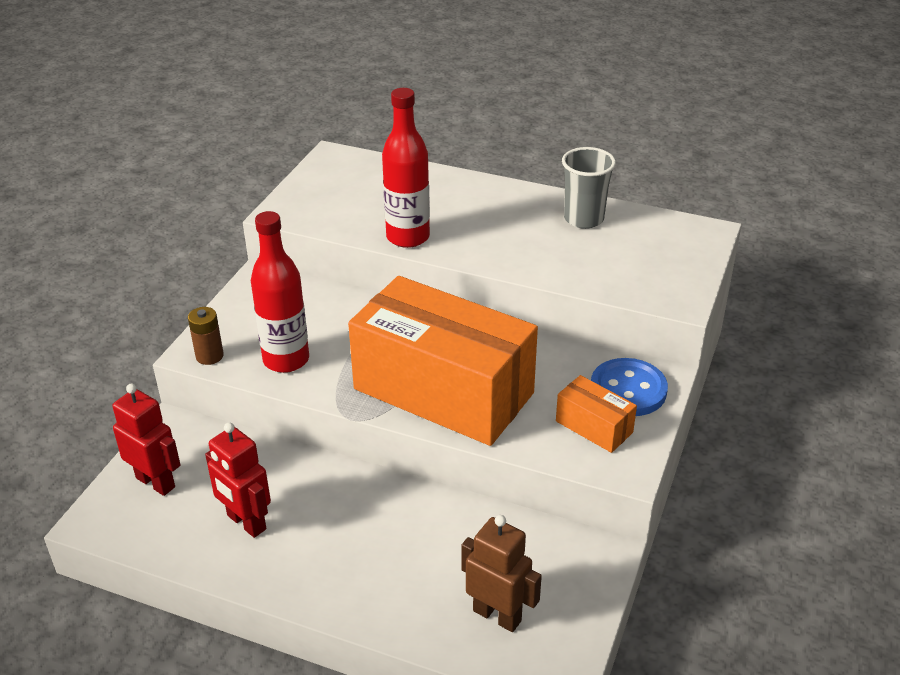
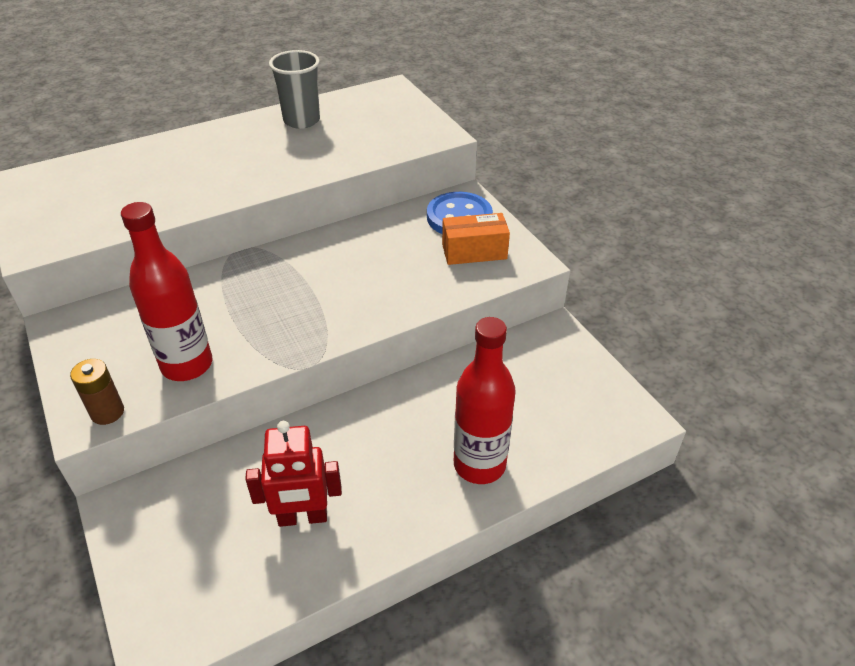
camera: 50 degrees left, 5 degrees up
(156, 482) = (173, 559): red robot -> none
(408, 237) = (187, 202): red bottle -> red bottle (479, 464)
(443, 391) = (347, 298): orange box -> none
(497, 615) = (556, 418): brown robot -> none

